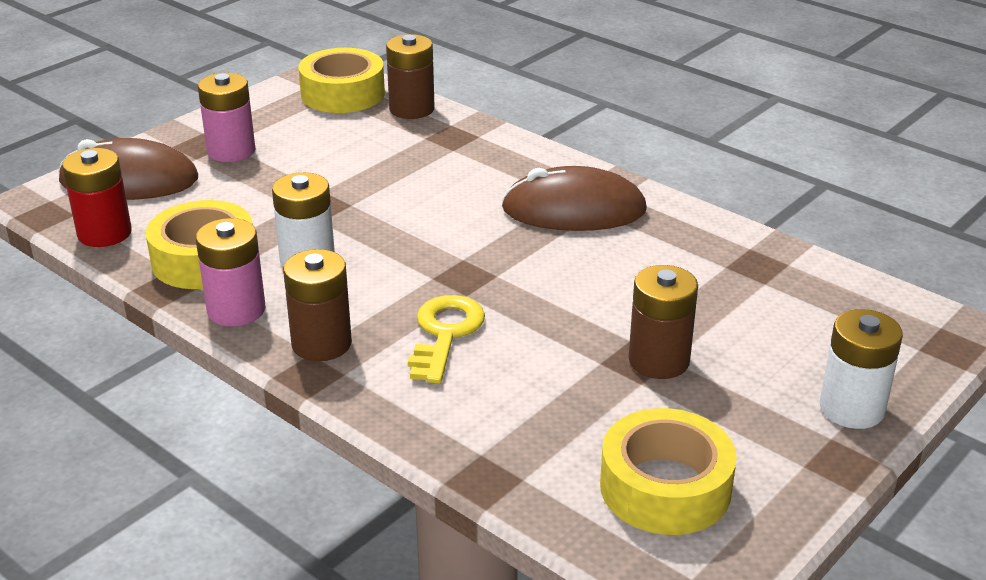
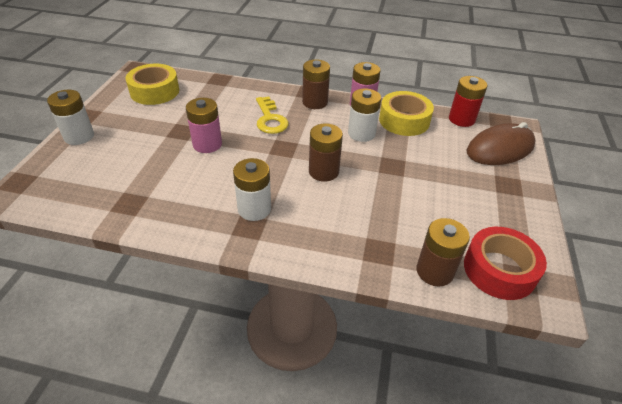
camera: 150 degrees right, 10 degrees up
(231, 151) = (485, 186): pink battery -> pink battery (207, 144)
(343, 94) = (499, 270): yellow tape -> red tape
(574, 210) = (254, 209): brown mouse -> white battery
(659, 361) = (171, 133): brown battery -> brown battery (323, 171)

